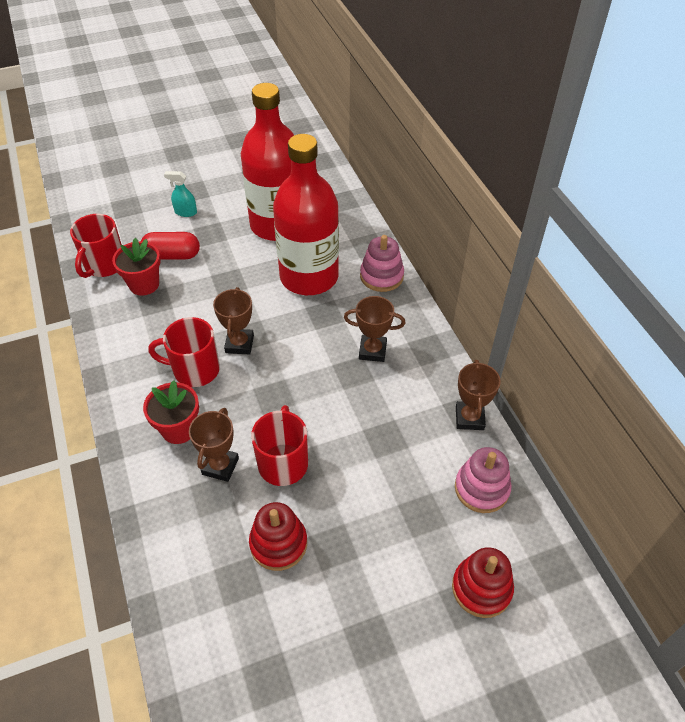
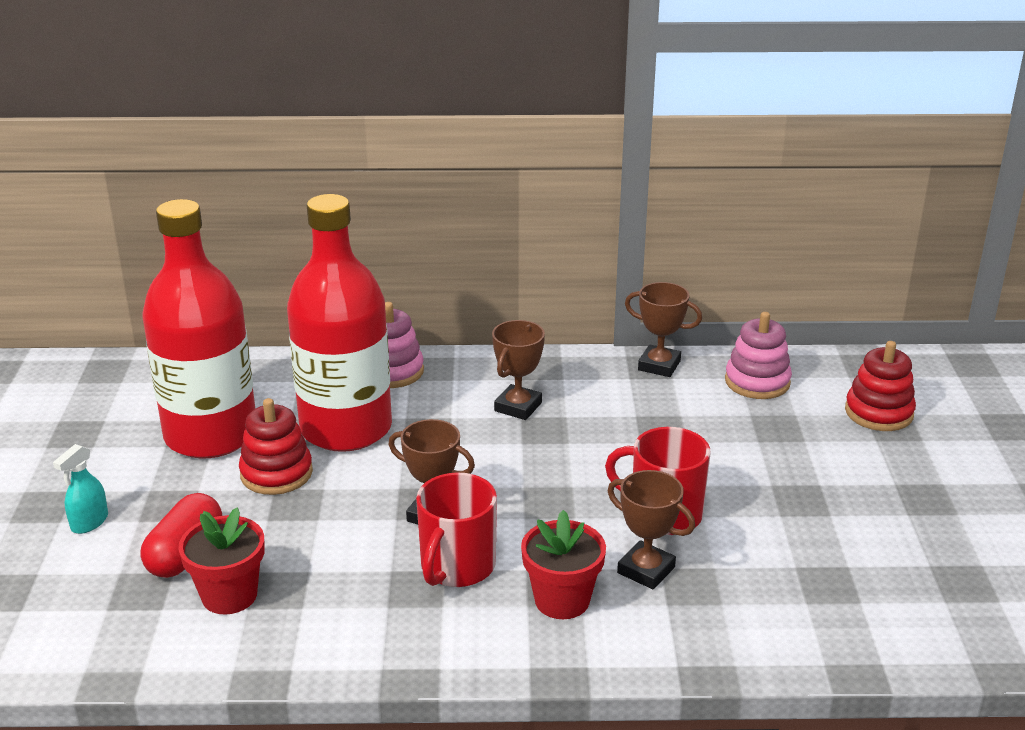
camera: 70 degrees left, 20 degrees down
(104, 265) = (139, 639): red mug -> none
(278, 543) = (784, 541): red stacking toy -> red stacking toy (276, 473)

